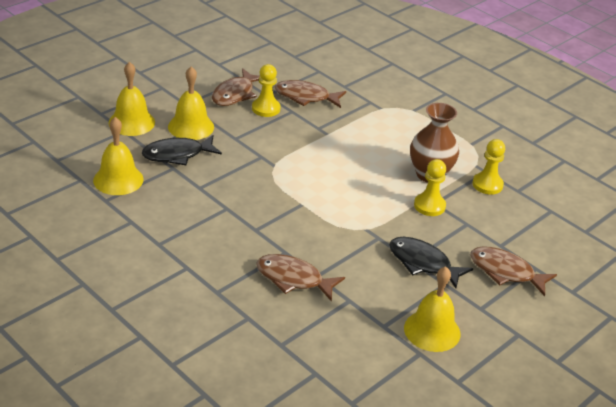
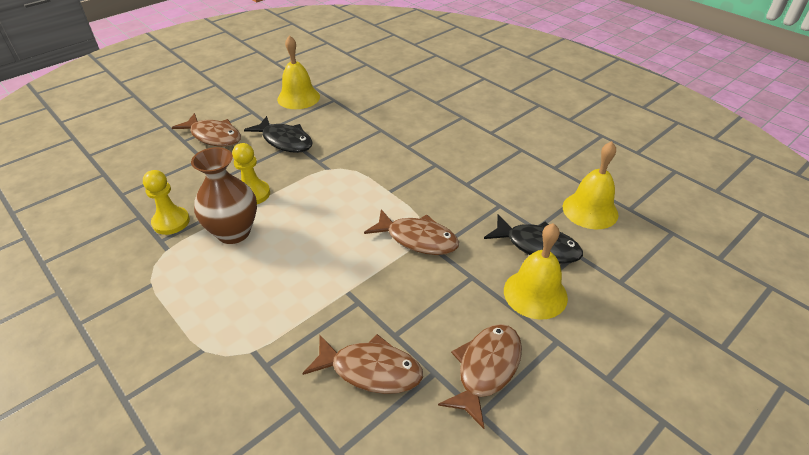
camera: 175 degrees left, 5 degrees up
(131, 122) = (617, 297): yellow bell -> none
(177, 155) = (537, 246): black fish -> black fish turned 45 degrees clockwise
(266, 108) = (434, 337): yellow pawn -> none
(293, 279) = (401, 126): brown fish -> brown fish (417, 239)

